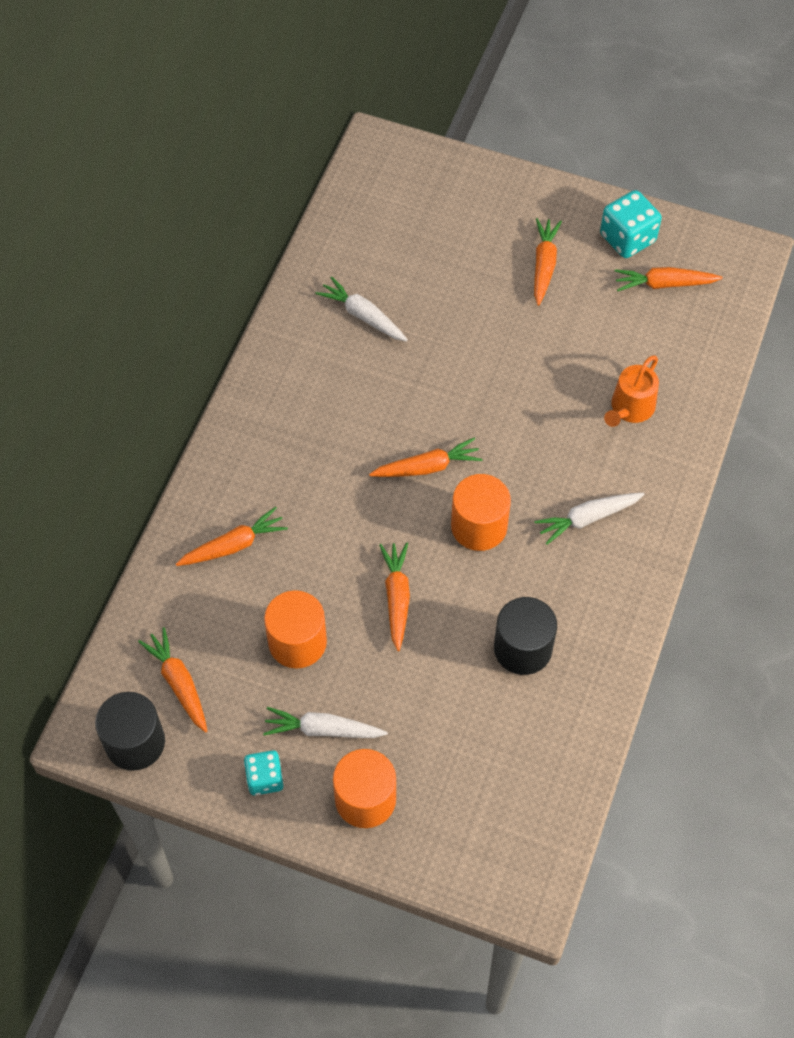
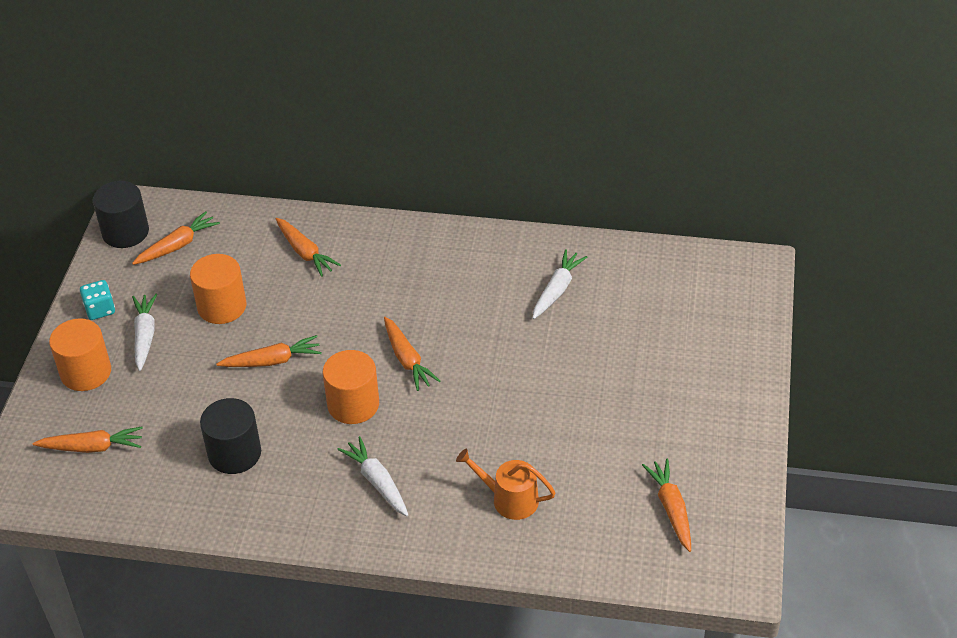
camera: 80 degrees right, 15 degrees down
(544, 265) = (660, 409): orange carrot -> orange carrot (92, 447)
(627, 238) = (719, 471): turquoise dice -> none

